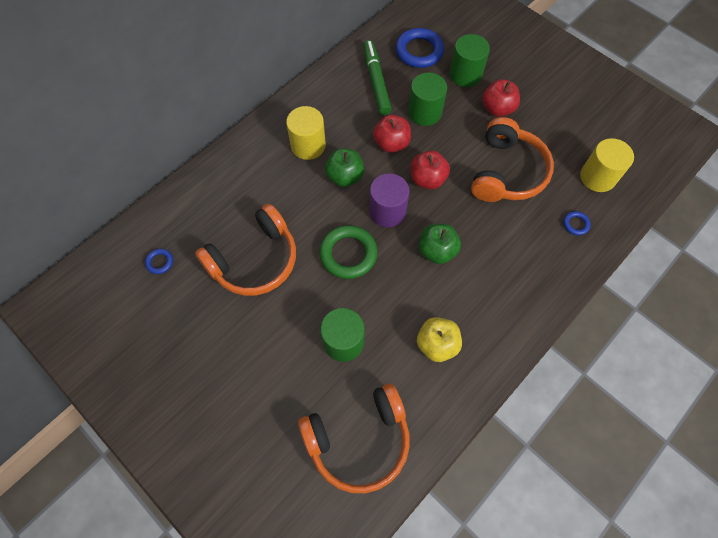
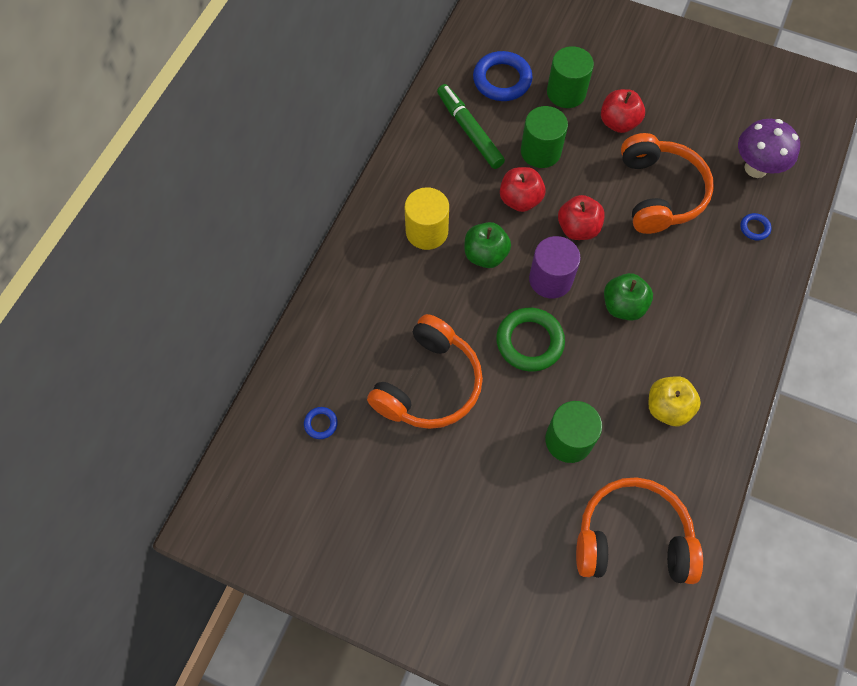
camera: 20 degrees left, 0 degrees up
(359, 440) = (632, 538): orange headphones -> orange headphones turned 135 degrees counterclockwise
(597, 177) = (756, 168): yellow cylinder -> purple mushroom

